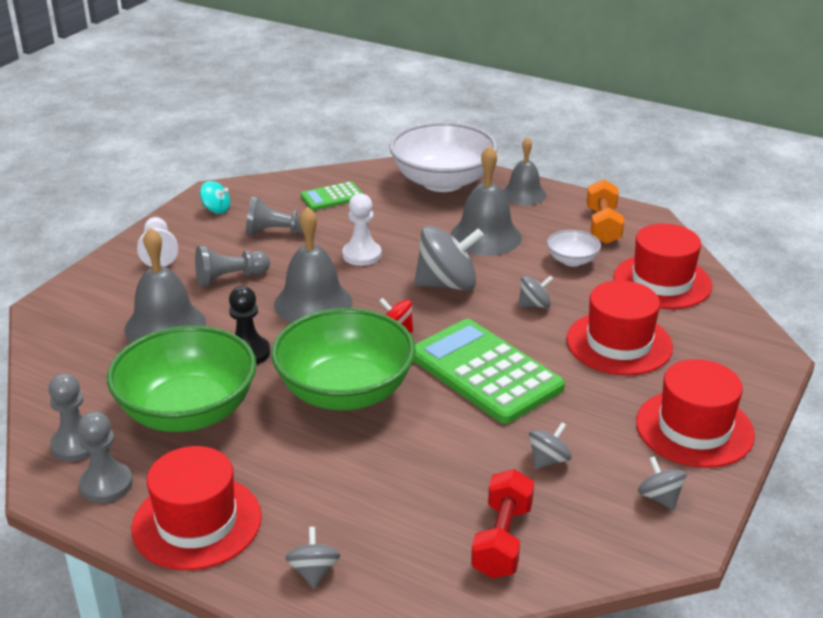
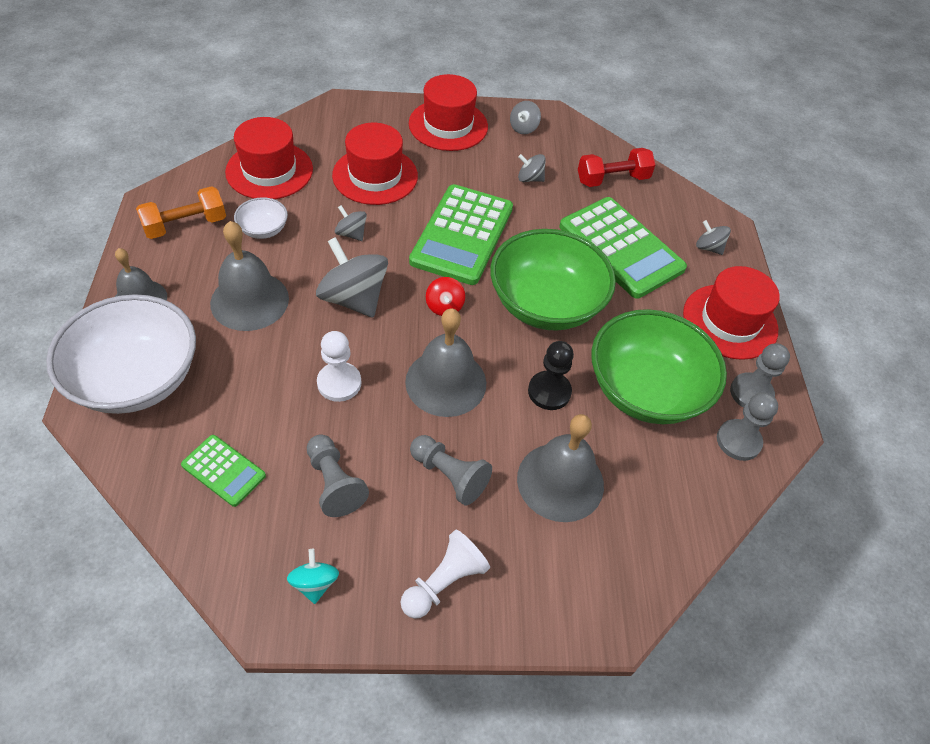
camera: 125 degrees left, 20 degrees up
(313, 571) = (708, 248): grey spinning top -> grey spinning top turned 75 degrees clockwise
(376, 486) = (621, 248): none -> green calculator

